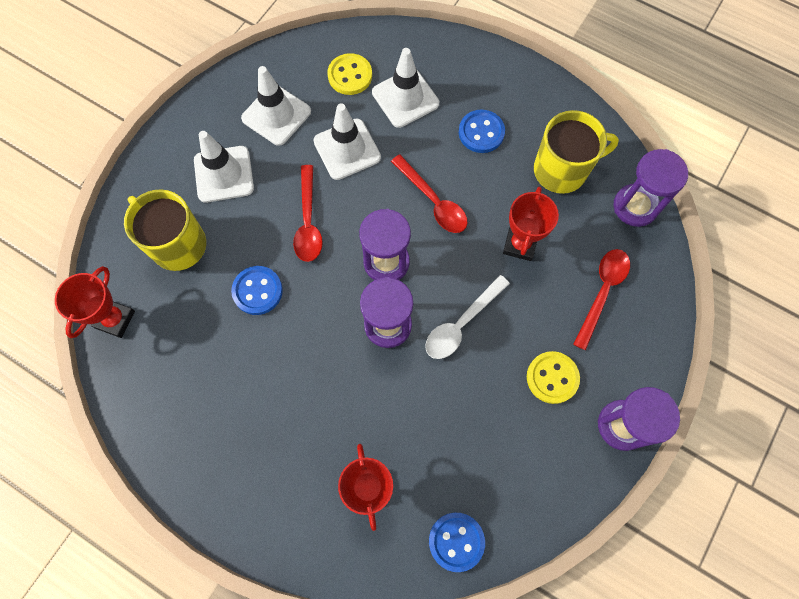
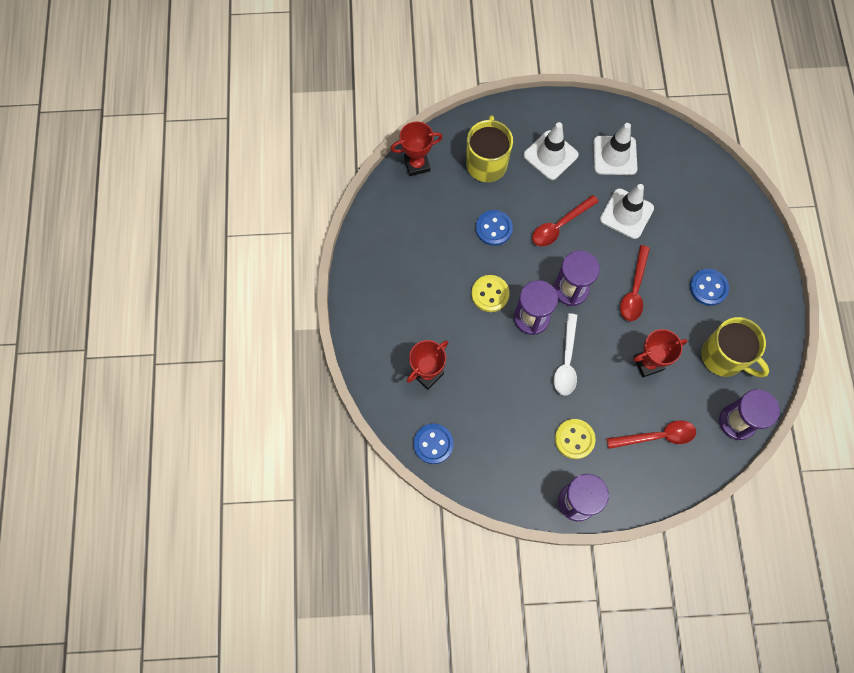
camera: 55 degrees right, 0 degrees up
(350, 75) = (680, 179): yellow button -> yellow button (490, 294)
(405, 98) = (693, 224): white traffic cone -> none
(461, 323) = (566, 361): white spoon -> white spoon turned 90 degrees counterclockwise

